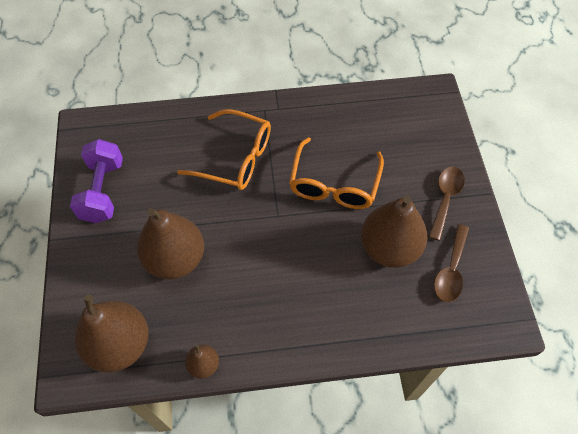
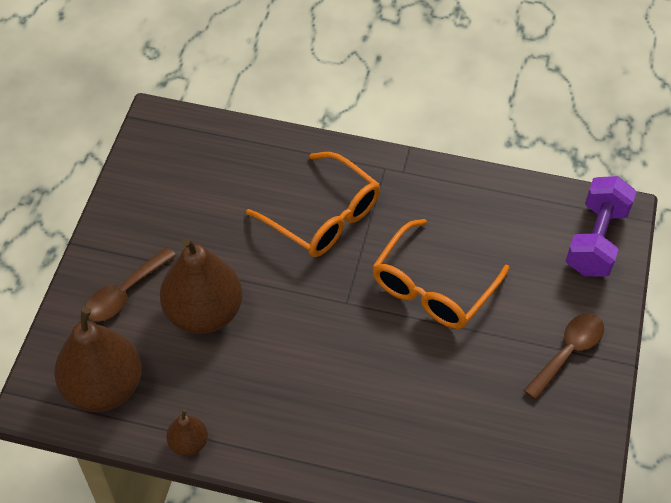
camera: 20 degrees right, 5 degrees down
(103, 191) = (151, 206): purple dumbbell -> purple dumbbell (596, 240)
(389, 248) = (468, 387): brown pear -> none
(451, 270) = (534, 440): brown spoon -> brown spoon (125, 292)

